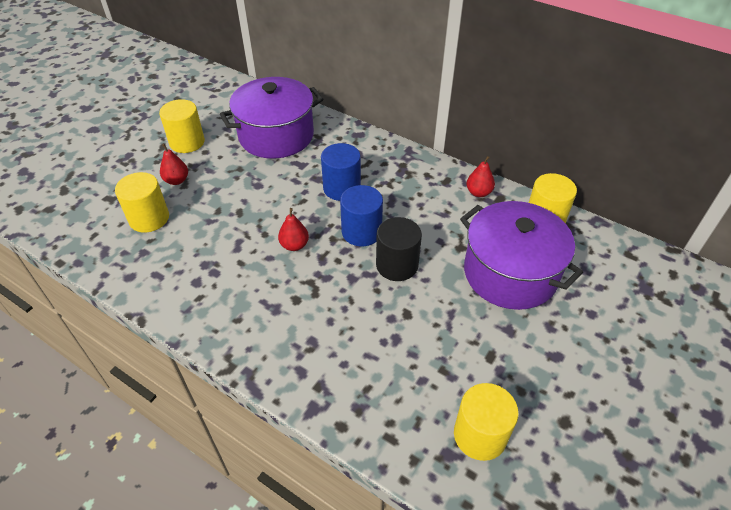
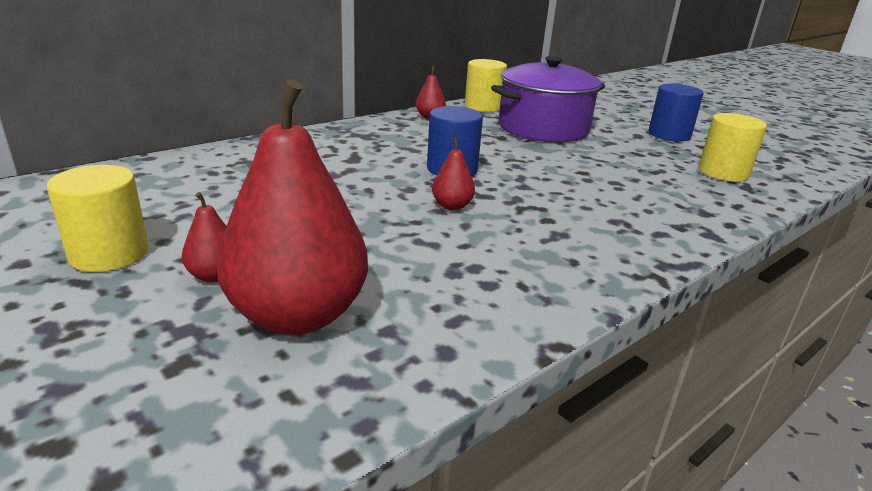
camera: 75 degrees left, 20 degrees down
(149, 218) = (297, 315): yellow cylinder -> red pear
(276, 136) = (204, 183): purple pot -> none
(342, 188) = (366, 165): blue cylinder -> blue cylinder (669, 135)
(397, 265) = (513, 163): black cylinder -> none

